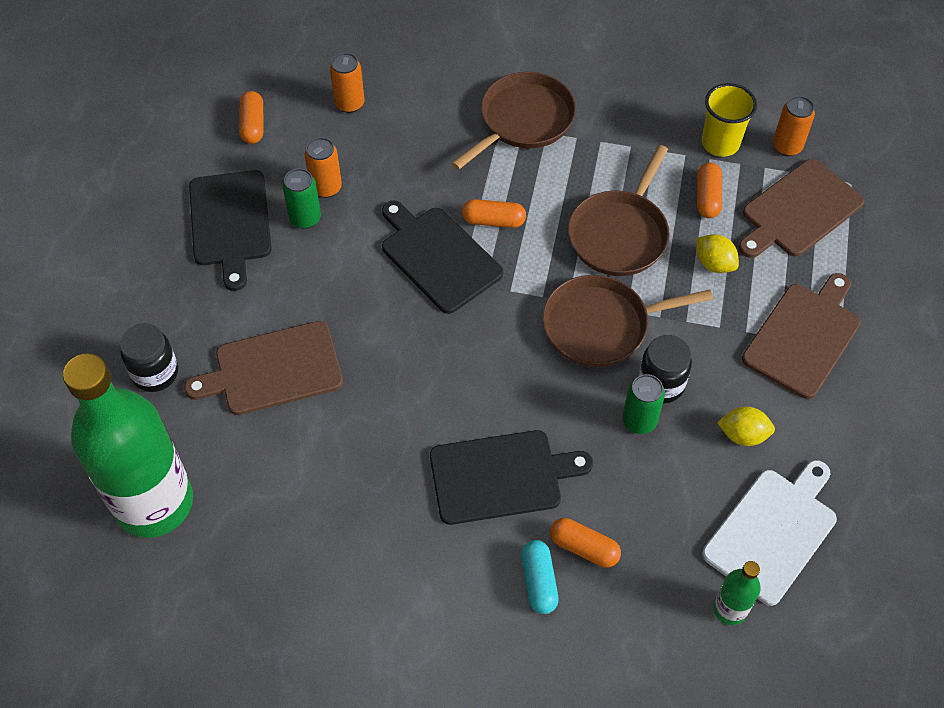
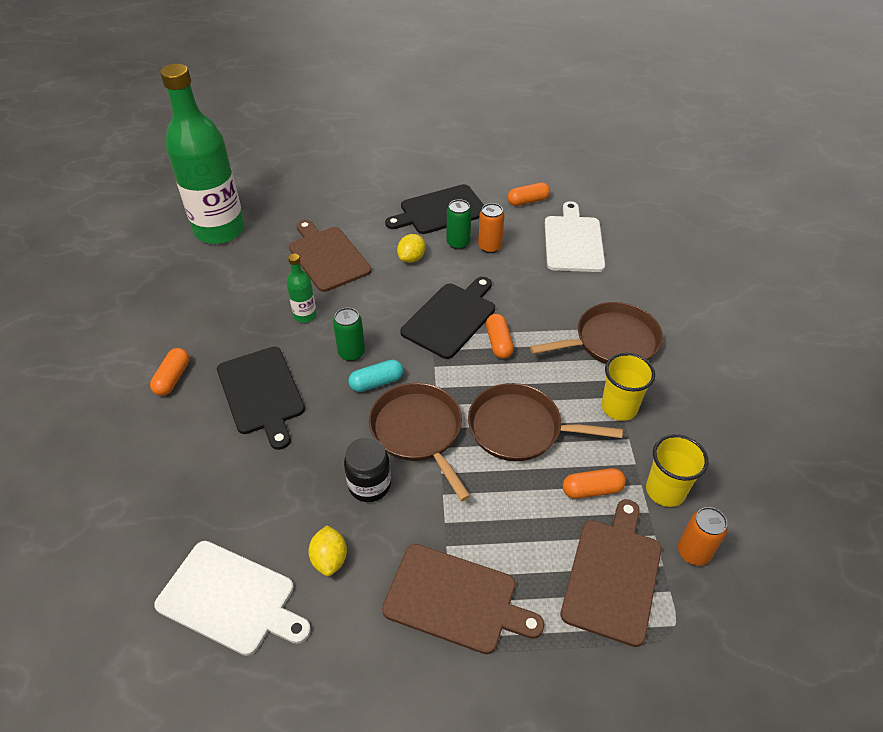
camera: 75 degrees right, 10 degrees down
(155, 373) = (312, 208): black jar -> none
(349, 103) = (573, 241): orange can -> white cutting board
(523, 120) = (612, 341): brown pan -> brown pan turned 45 degrees counterclockwise
(538, 581) = (173, 433): turquoise capsule -> turquoise capsule (376, 382)
(584, 548) = (204, 457): orange capsule -> orange capsule (173, 378)
(614, 144) = (619, 407): none -> yellow cup
(639, 421) = (328, 475): green can -> green can (351, 353)
(714, 264) = (515, 507): yellow lemon -> yellow lemon (411, 258)
(730, 609) = (151, 573): green bottle -> green bottle (305, 315)
(799, 211) = (612, 575): brown cutting board -> brown cutting board turned 75 degrees clockwise

